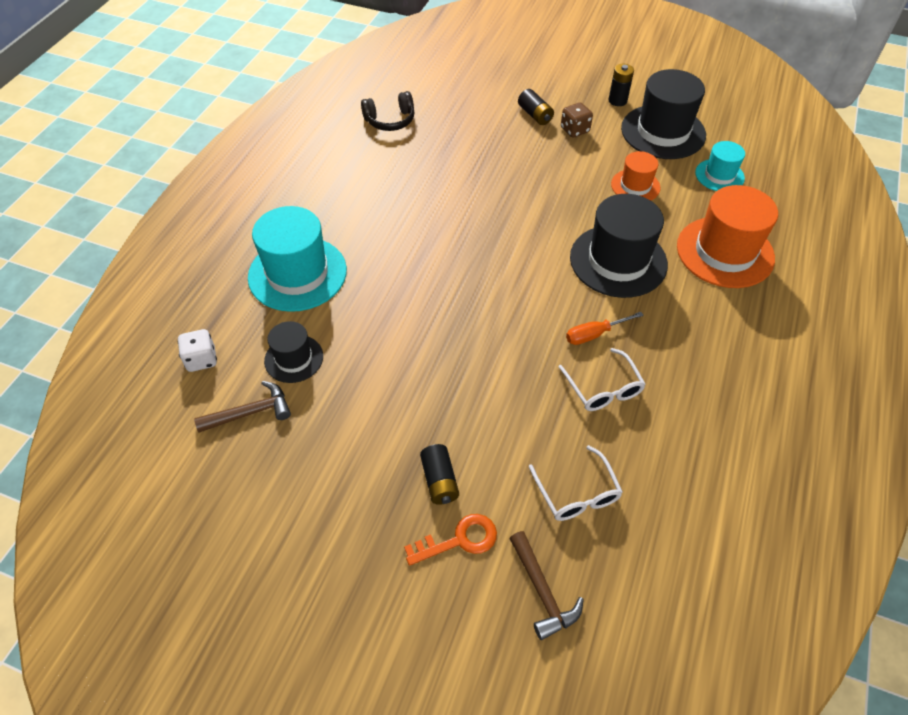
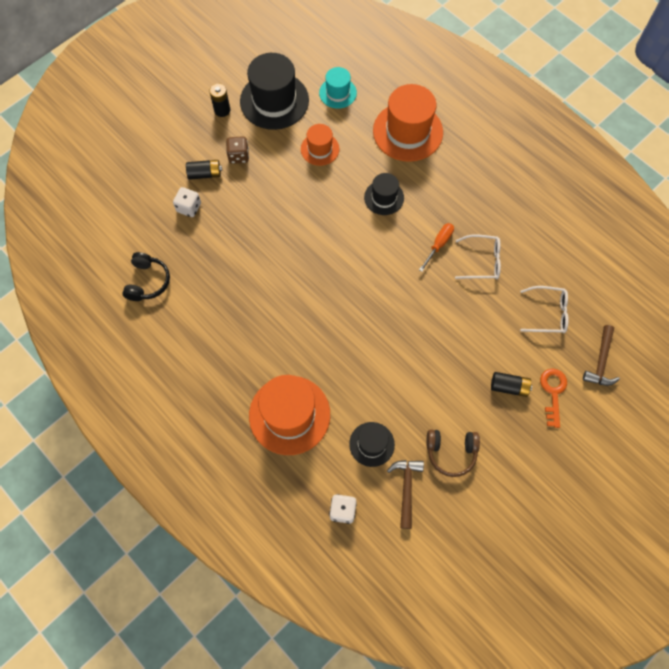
camera: 65 degrees left, 15 degrees up
(297, 274) = (289, 415): turquoise hat -> orange hat
(317, 444) = (451, 452): none -> brown headphones
(489, 118) = (189, 208): none -> white dice
(542, 592) = (600, 362): brown hammer -> brown hammer turned 105 degrees clockwise
(594, 334) = (438, 244): orange screwdriver -> orange screwdriver turned 150 degrees counterclockwise
(618, 261) = (384, 197): black hat -> black hat, size x0.55

